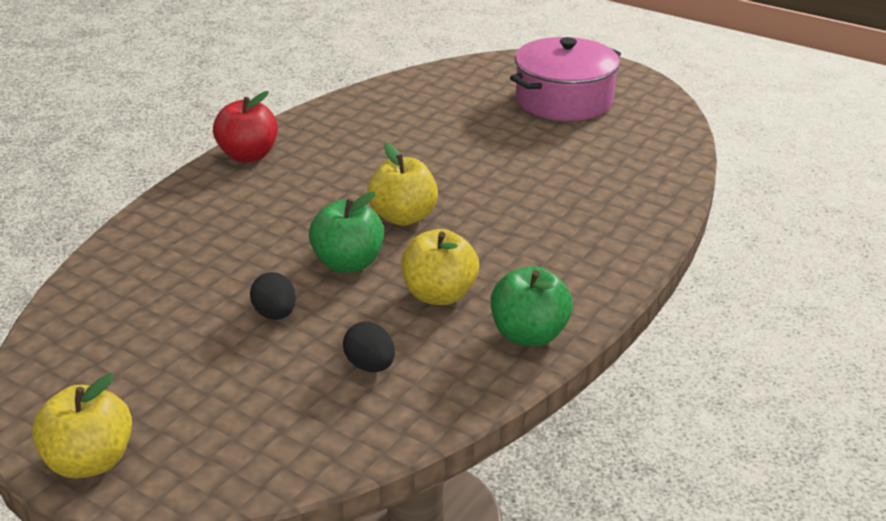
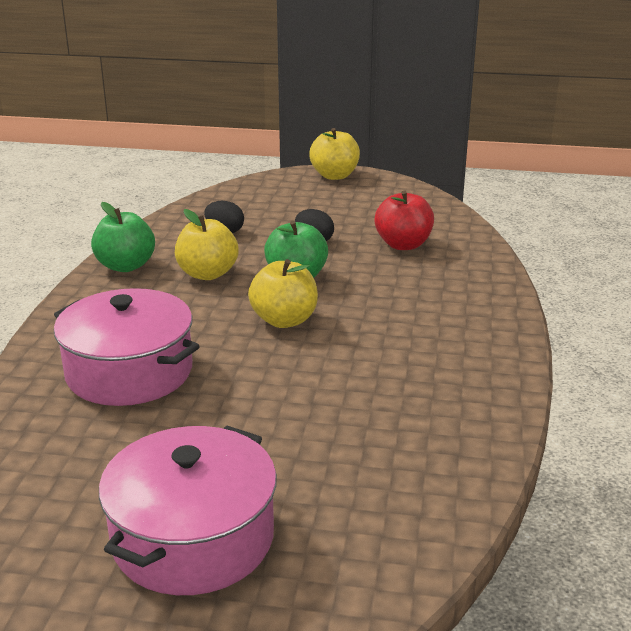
camera: 155 degrees right, 5 degrees down
(248, 155) = (499, 341): red apple -> red apple (403, 245)
(568, 203) = (129, 372): none -> pink pot

